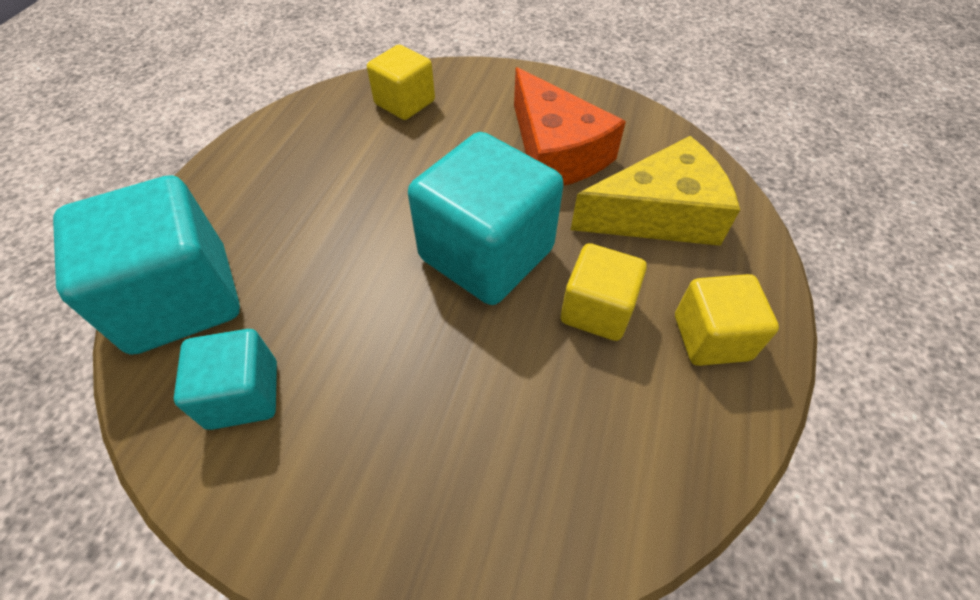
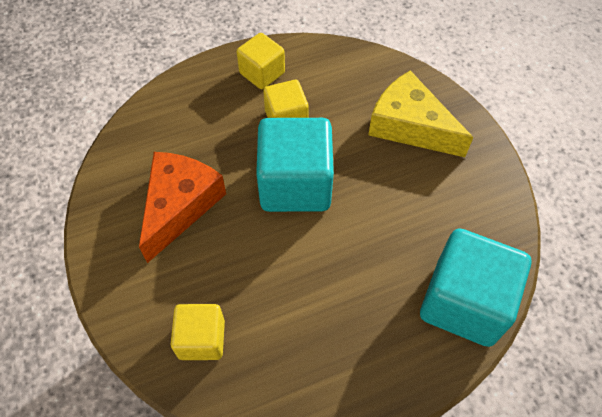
camera: 130 degrees left, 5 degrees up
(243, 394) = (466, 219): turquoise cube -> none
(659, 214) = (195, 127): yellow cheese -> yellow cheese (410, 126)

